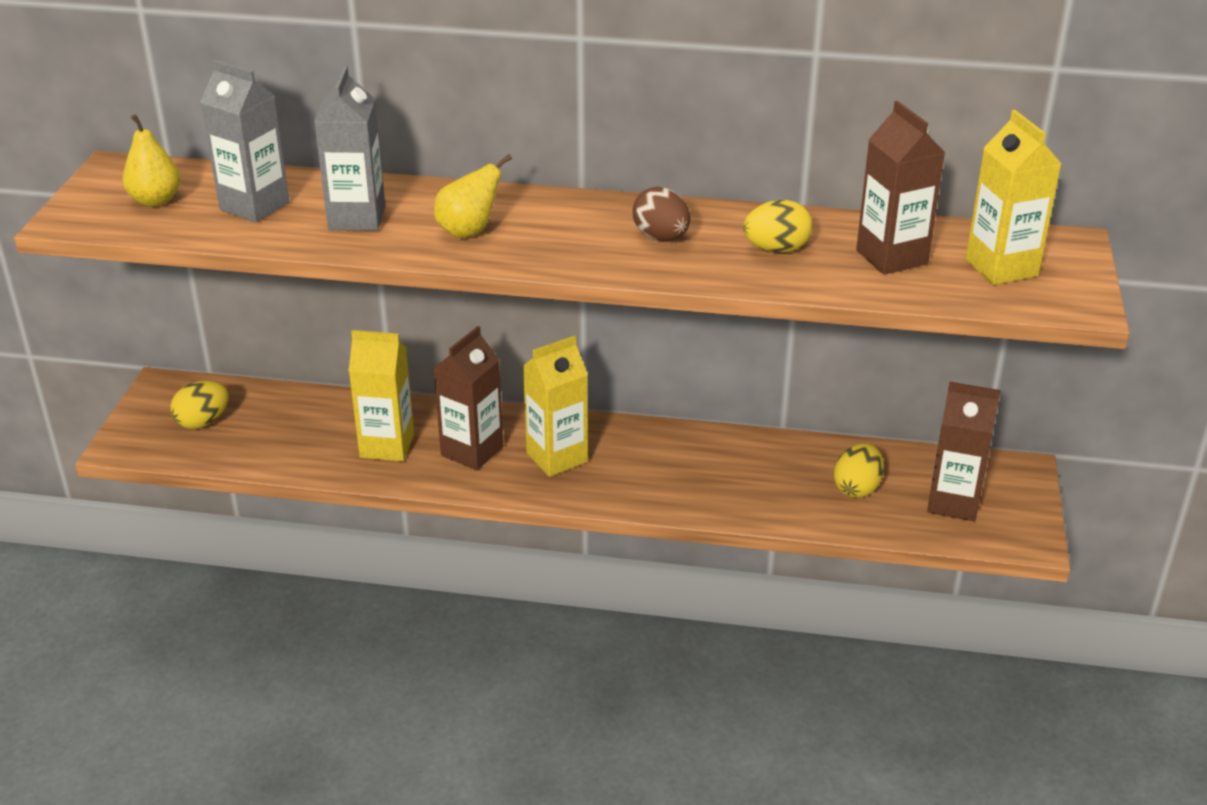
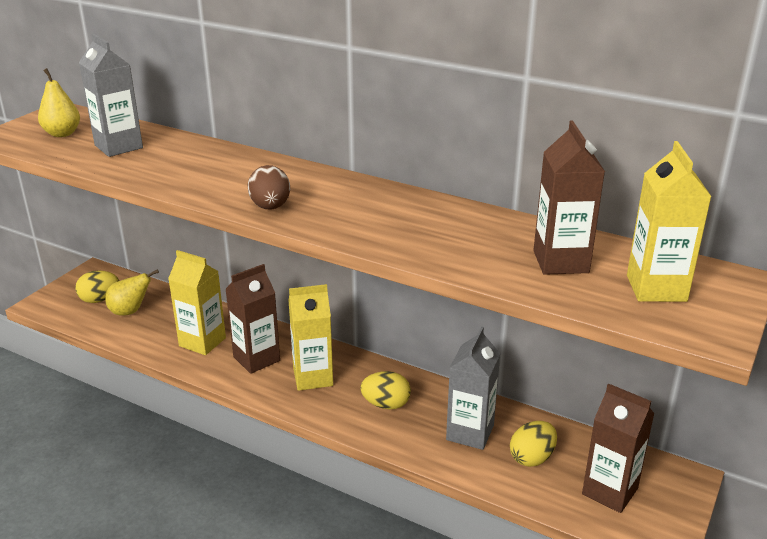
camera: 20 degrees right, 5 degrees down
(357, 218) = (176, 165): grey carton -> grey carton (470, 432)
(469, 231) = (243, 186): yellow pear -> yellow pear (130, 311)
(661, 237) = (381, 214): brown egg -> brown egg (270, 207)
(776, 249) = (466, 238): yellow egg -> yellow egg (386, 404)

